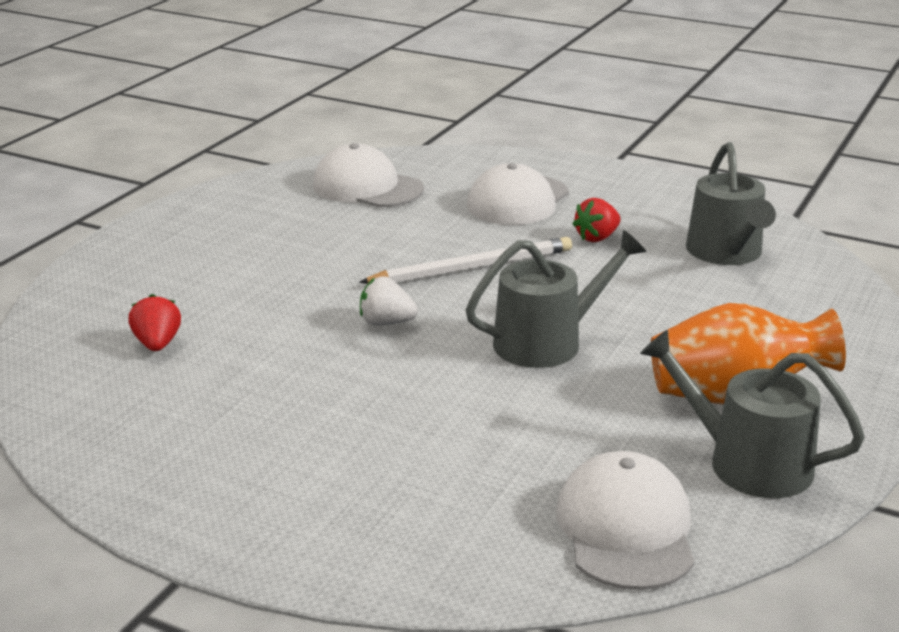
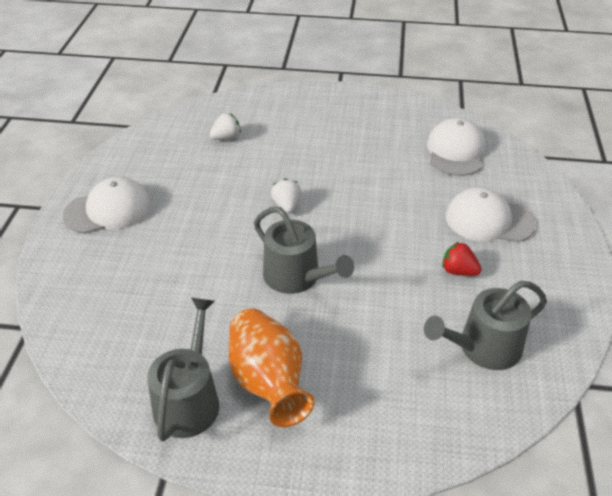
camera: 70 degrees right, 15 degrees up
(157, 344) = (226, 138): red strawberry -> white strawberry
(472, 267) = (375, 223): white pencil -> none
(626, 529) = (106, 352): white cap -> white cap (108, 210)

